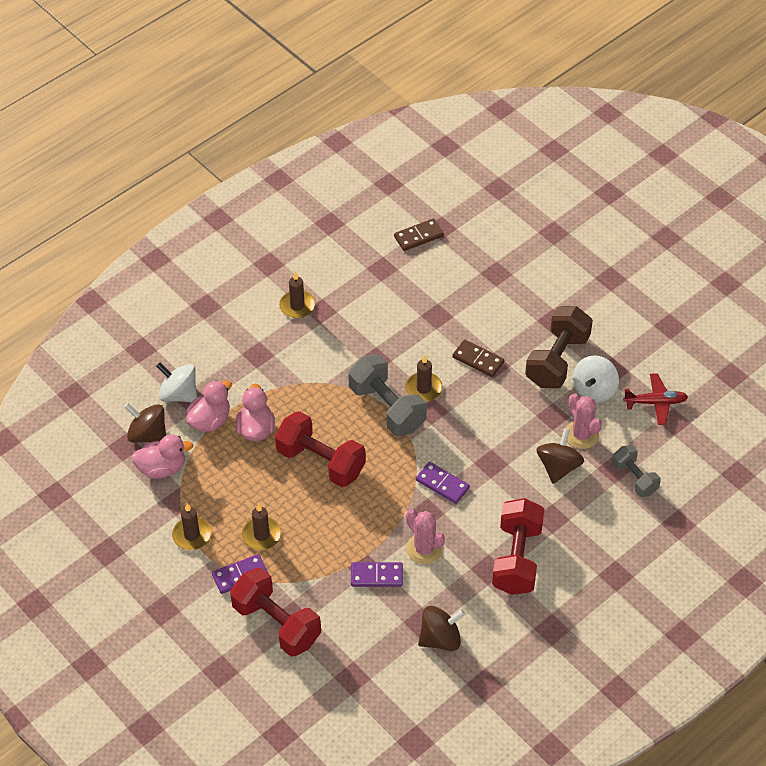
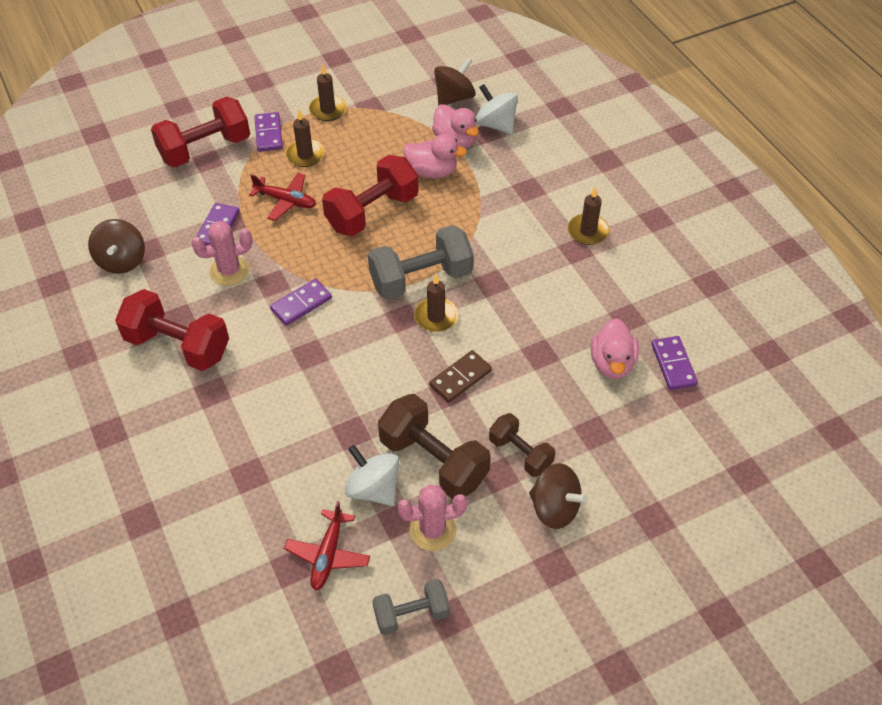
camera: 105 degrees right, 0 degrees up
(162, 468) = (411, 102): pink duck -> pink duck (612, 363)
(179, 394) = (495, 124): white spinning top -> white spinning top turned 90 degrees counterclockwise
(326, 532) = (286, 201): none -> red plane
(418, 236) = (673, 364): brown domino -> purple domino
(531, 311) = (520, 453): none -> brown dumbbell
(558, 467) = (277, 417): brown spinning top -> brown spinning top (554, 508)
(581, 435) = (312, 454): pink cactus -> pink cactus (432, 530)
(634, 478) = (226, 492): grey dumbbell -> grey dumbbell (411, 614)

